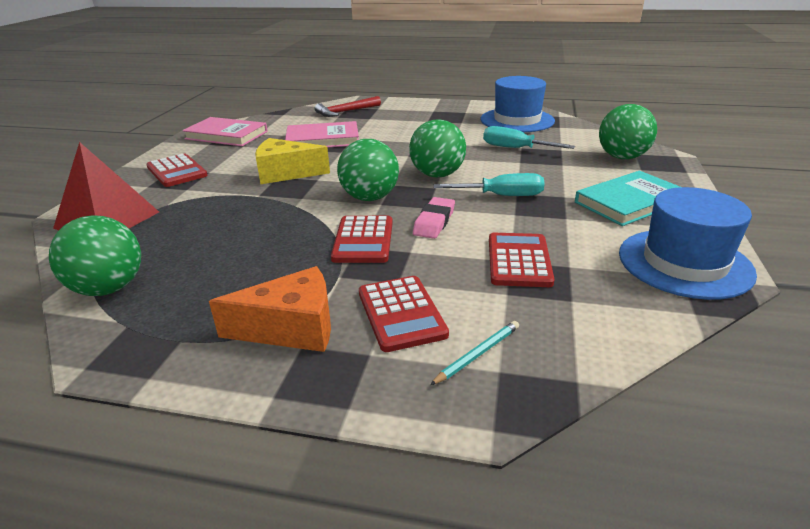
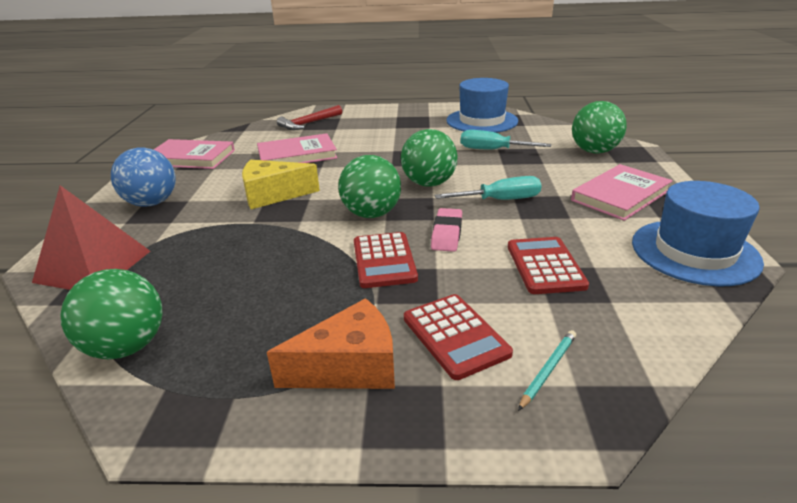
camera: 10 degrees left, 0 degrees up
(177, 171) = (152, 203): red calculator -> blue ball
(629, 202) = (620, 195): turquoise book -> pink book

